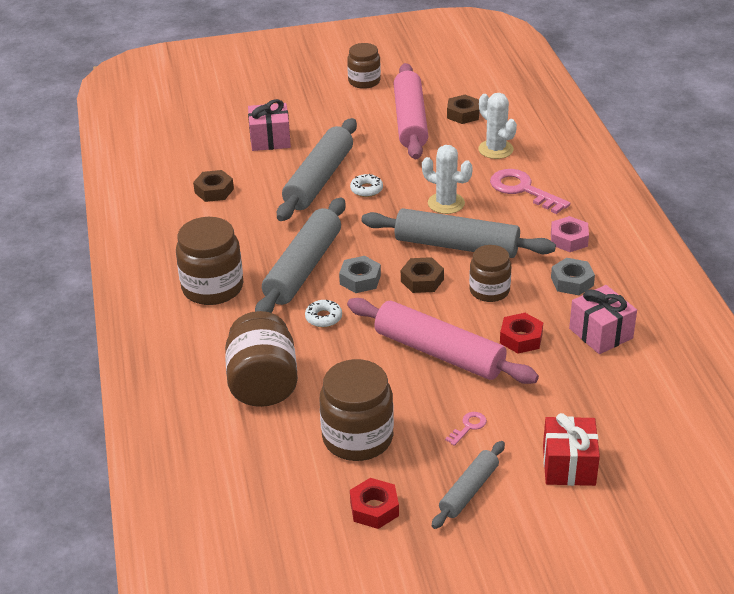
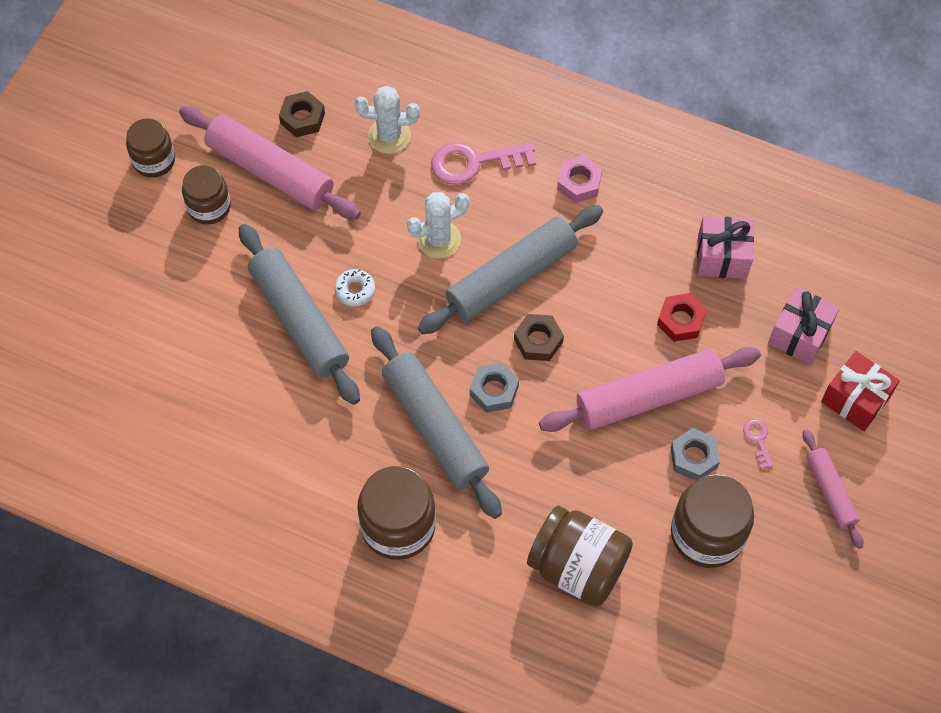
camera: 55 degrees left, 25 degrees up
(214, 191) = (231, 428): brown nut -> none
(270, 140) = (183, 318): pink gift -> pink gift (799, 335)
(323, 317) = (524, 458): white donut -> none
(374, 508) = (799, 576): red nut -> none
(468, 490) = (830, 492): grey rolling pin -> pink rolling pin
(489, 290) = (597, 298): brown jar -> brown jar (209, 207)
(572, 282) = (639, 226): grey nut -> grey nut (694, 457)

